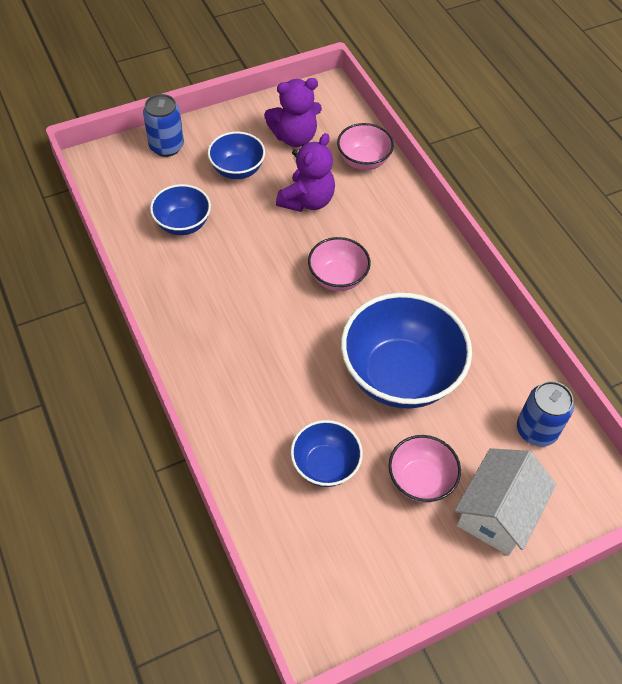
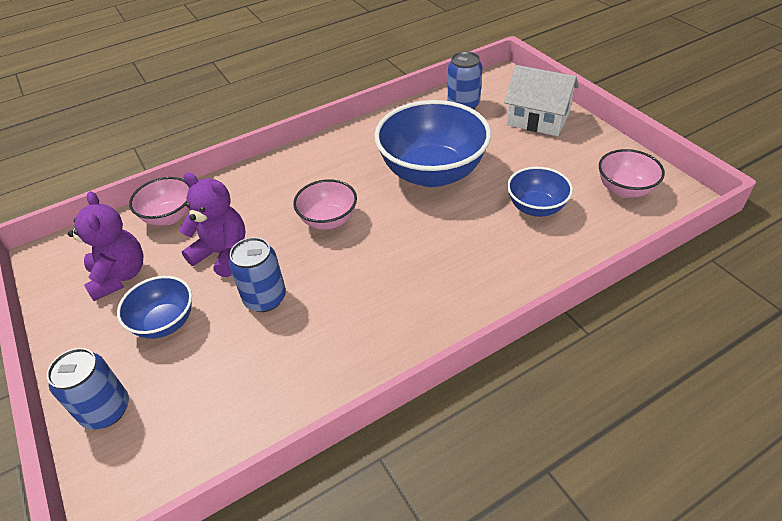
camera: 90 degrees left, 10 degrees down
(183, 224) = (252, 364): blue bowl -> none
(248, 230) = (265, 298): none -> blue can
(420, 480) = (527, 155): pink bowl -> pink bowl (624, 189)

